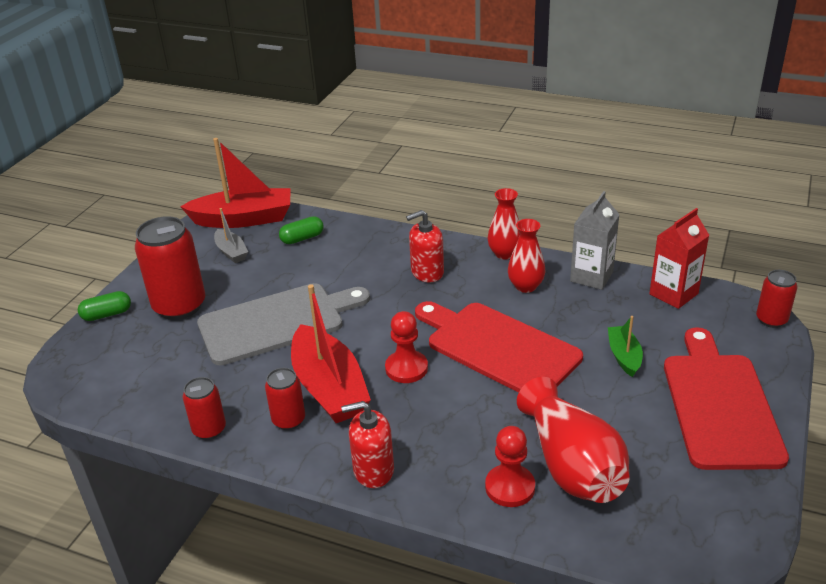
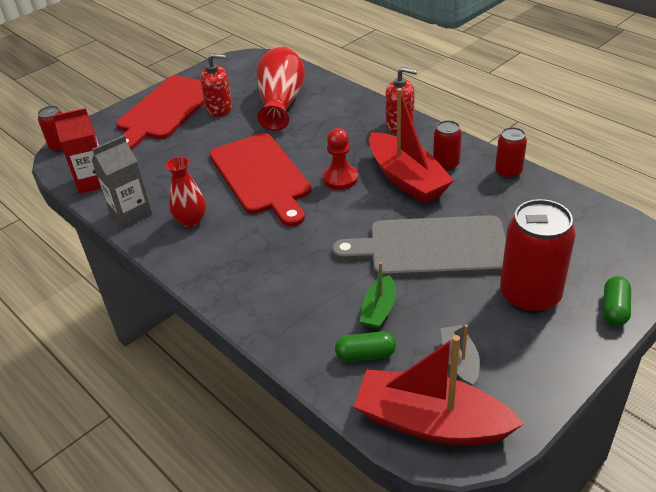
camera: 155 degrees left, 5 degrees up
(107, 314) = (614, 309): green capsule -> green capsule turned 75 degrees counterclockwise
(329, 388) = (407, 179): red boat -> red boat turned 150 degrees clockwise
(427, 272) = (262, 261): red soap dispenser -> red soap dispenser (219, 109)
(505, 253) = (174, 260): red vase -> none
(510, 487) = (325, 101): red pawn -> none
(624, 356) = (184, 148): green boat -> green boat (379, 310)

